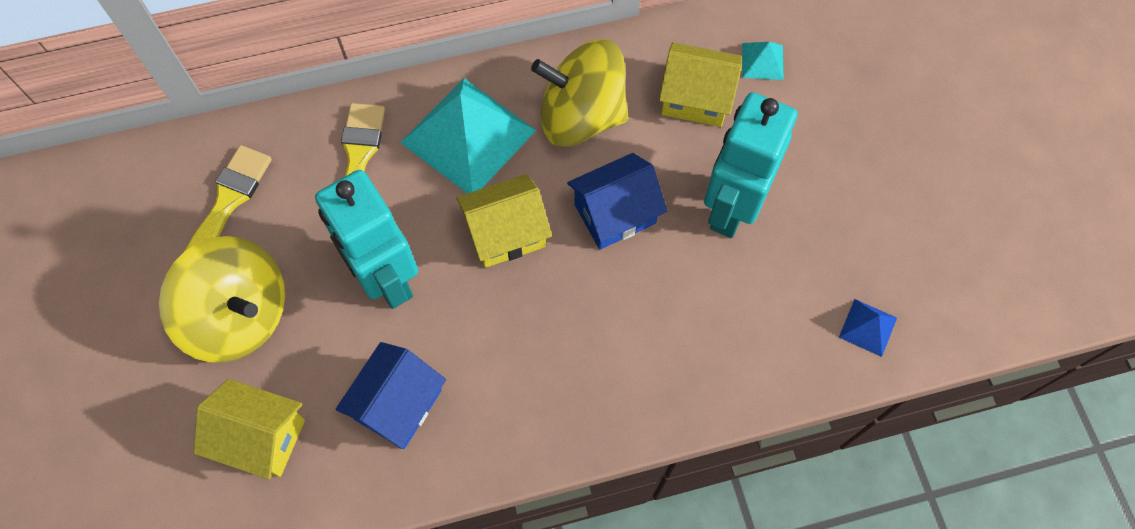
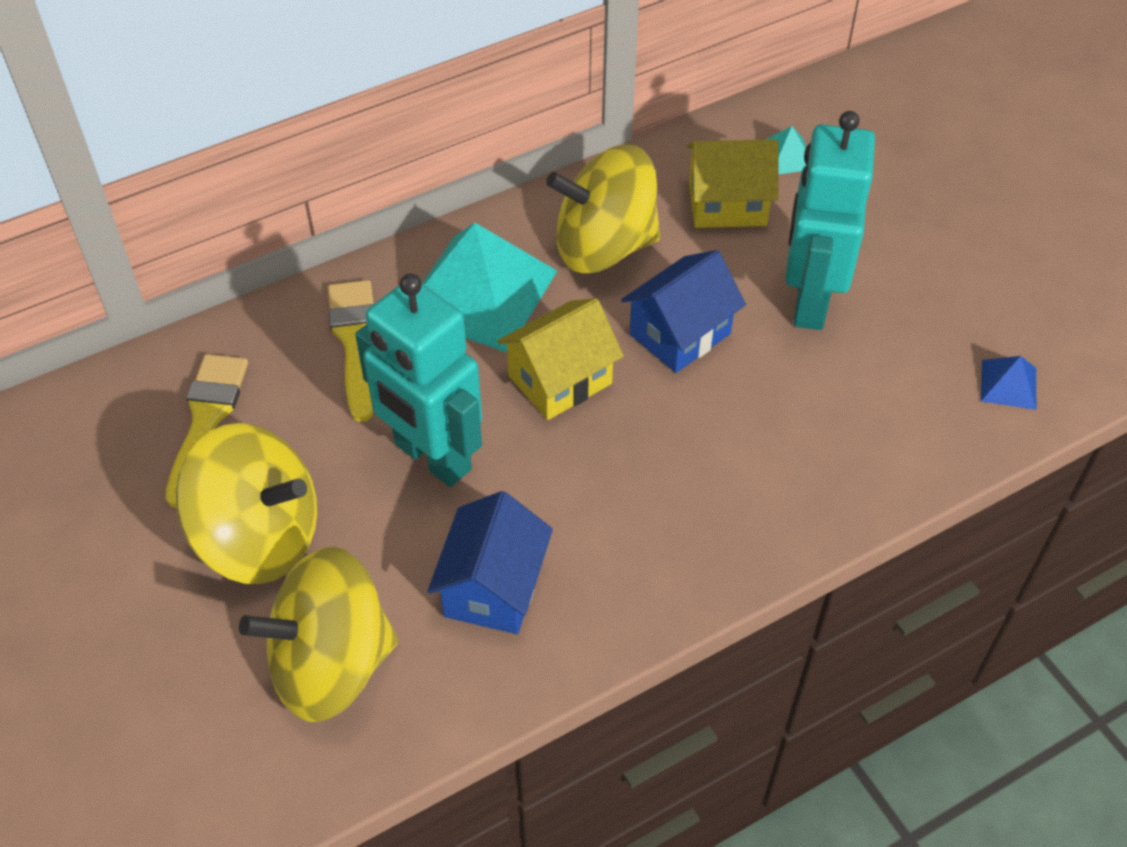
camera: 15 degrees left, 15 degrees down
(261, 437) = (331, 664): yellow house -> yellow spinning top

